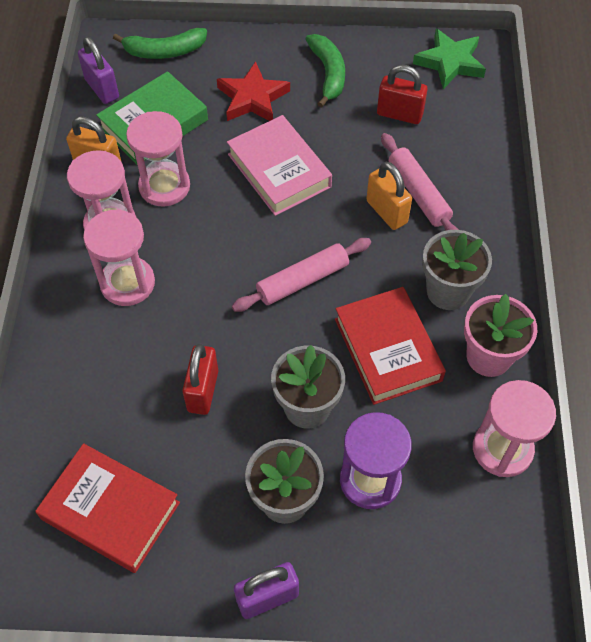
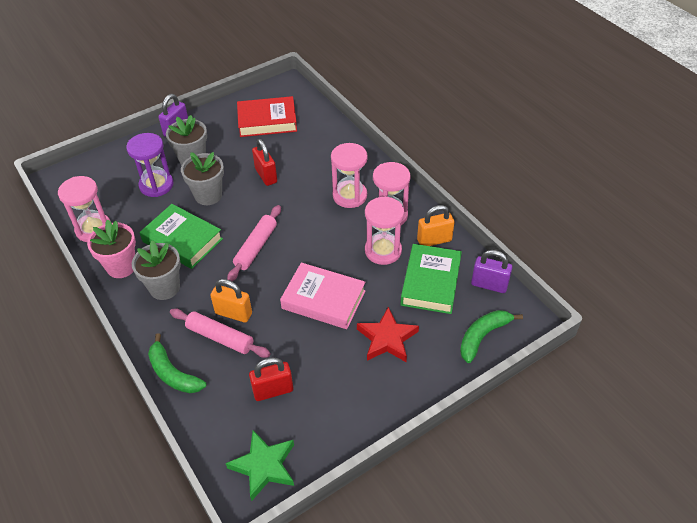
camera: 145 degrees right, 10 degrees down
(328, 74) = (352, 392): green banana -> green banana (173, 373)
(387, 349) = (182, 240): red book -> green book

